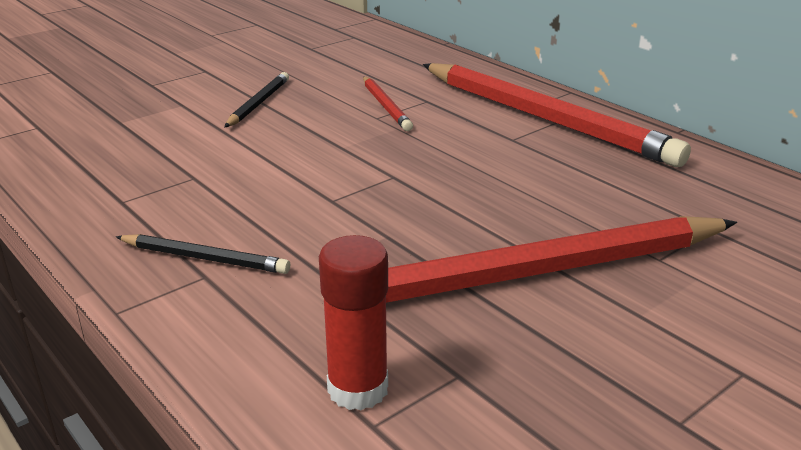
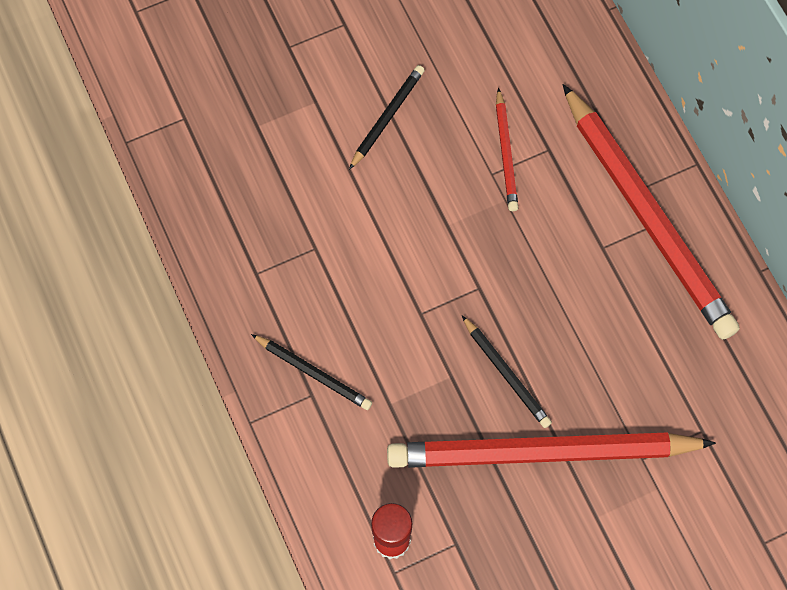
camera: 15 degrees right, 40 degrees up
(454, 224) = (506, 374): none -> black pencil

